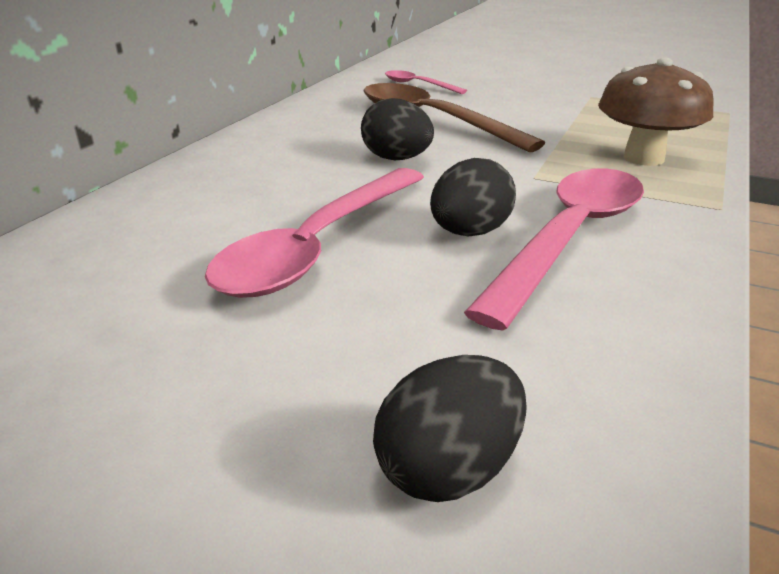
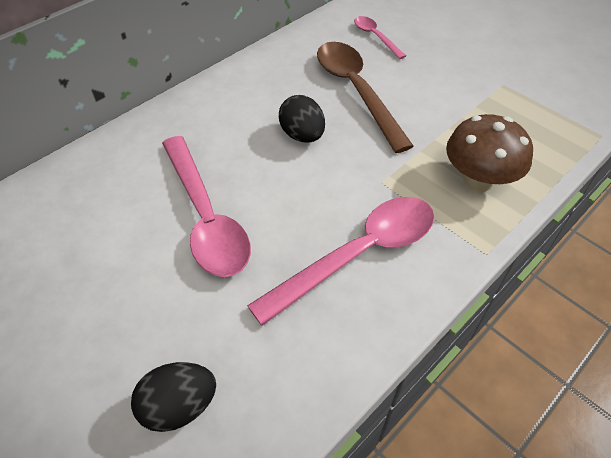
camera: 20 degrees right, 20 degrees up
(319, 246) = (206, 217): pink spoon -> pink spoon turned 75 degrees counterclockwise
(470, 232) = (300, 230): black egg -> none

